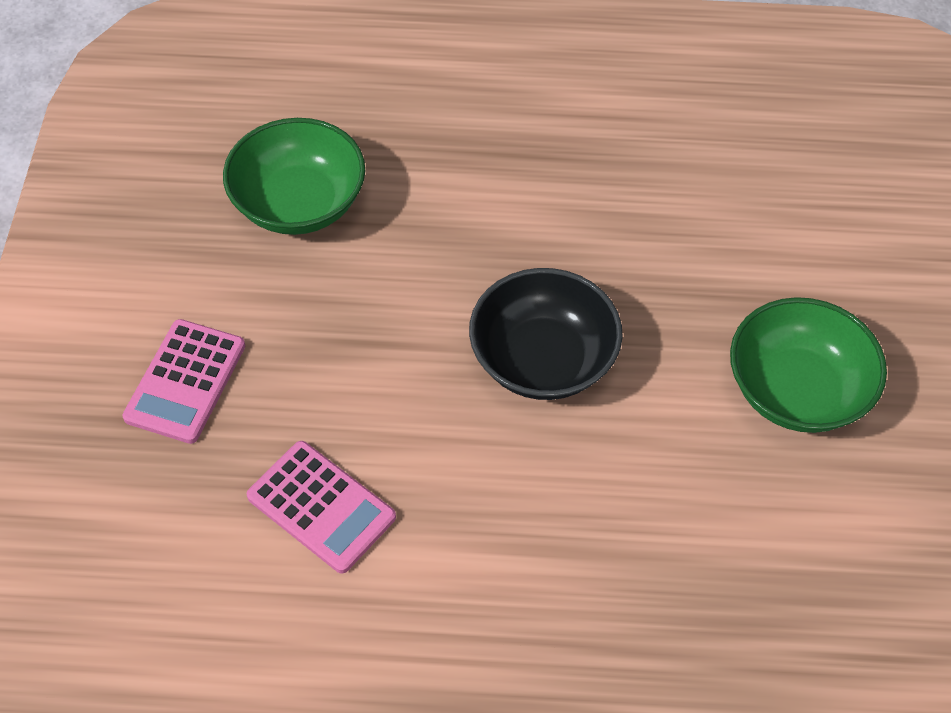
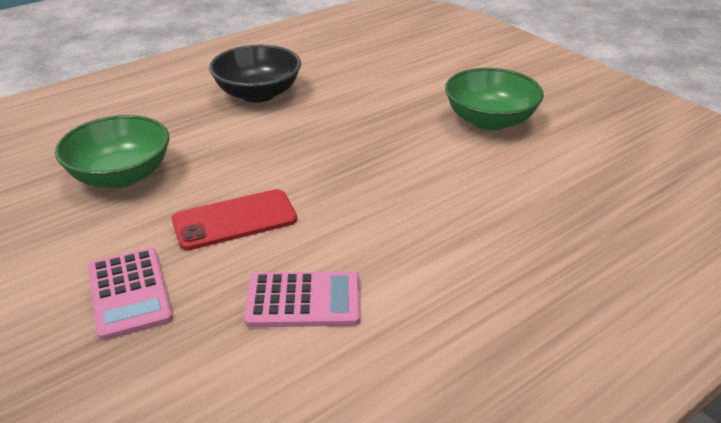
camera: 40 degrees left, 20 degrees down
(352, 350) = (234, 220): none -> red phone
(543, 359) = (354, 169): black bowl -> black bowl (258, 94)

